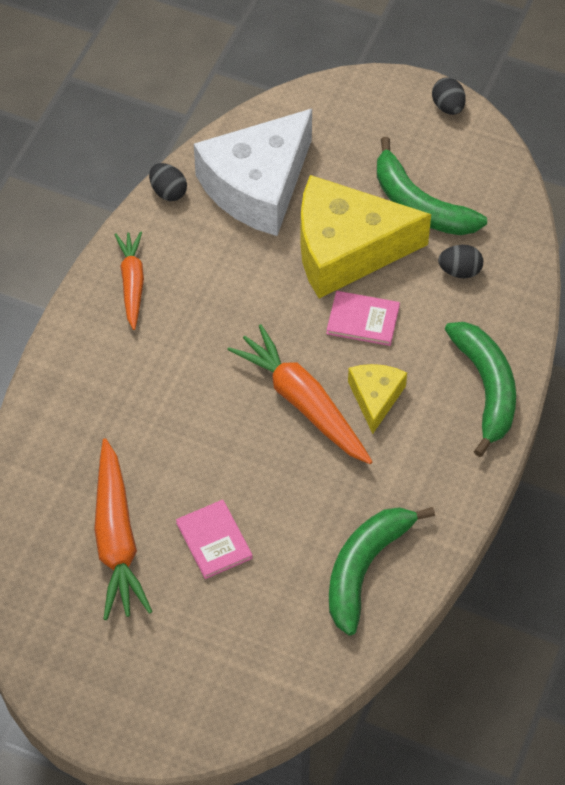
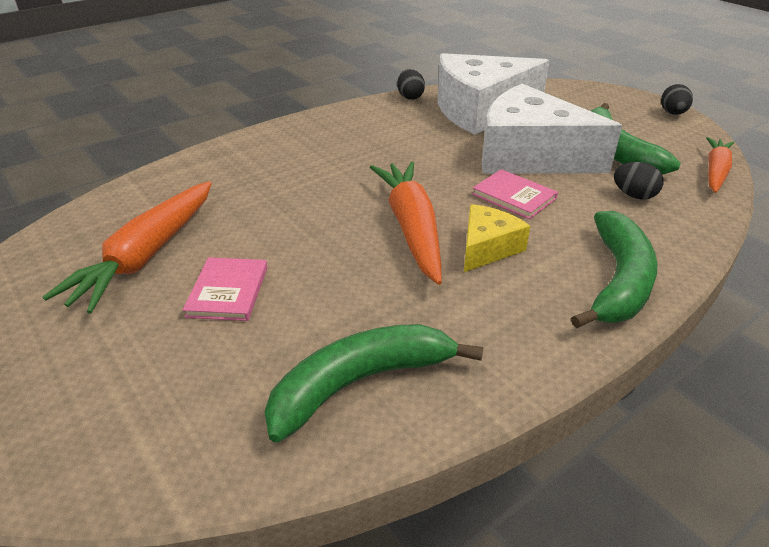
camera: 30 degrees right, 20 degrees down
(132, 283) = (338, 126): orange carrot -> orange carrot (715, 172)
(346, 249) = (529, 156): yellow cheese -> white cheese

